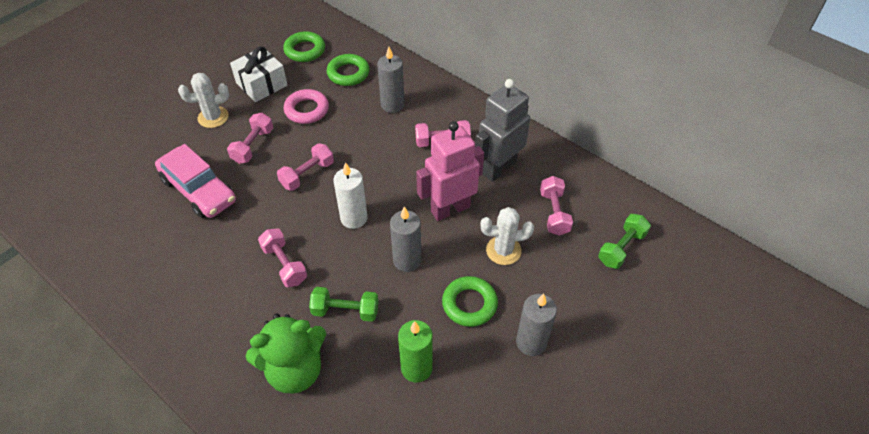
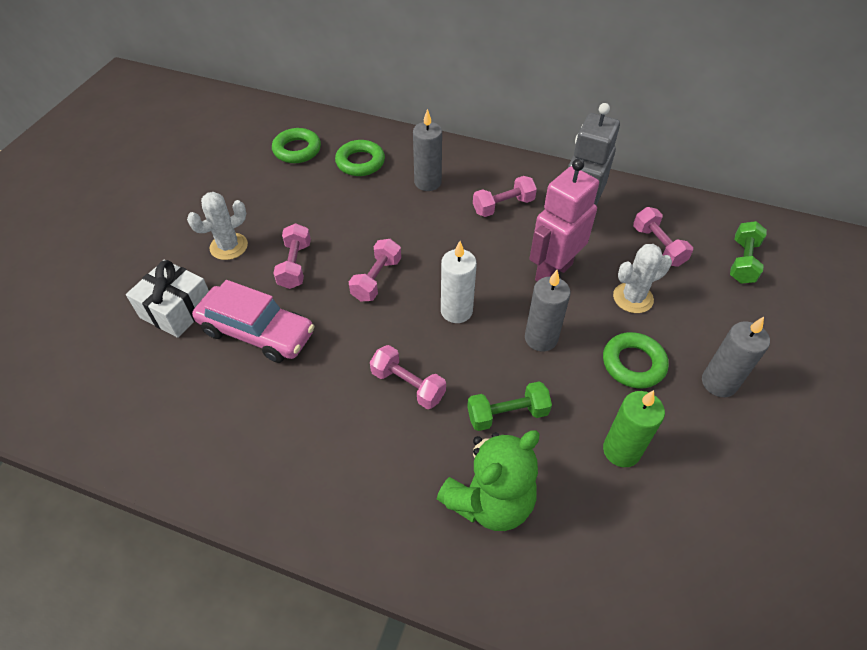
camera: 20 degrees left, 0 degrees up
(261, 84) = (267, 197): white gift -> white gift (177, 309)
(307, 110) = (335, 211): pink ring -> none

